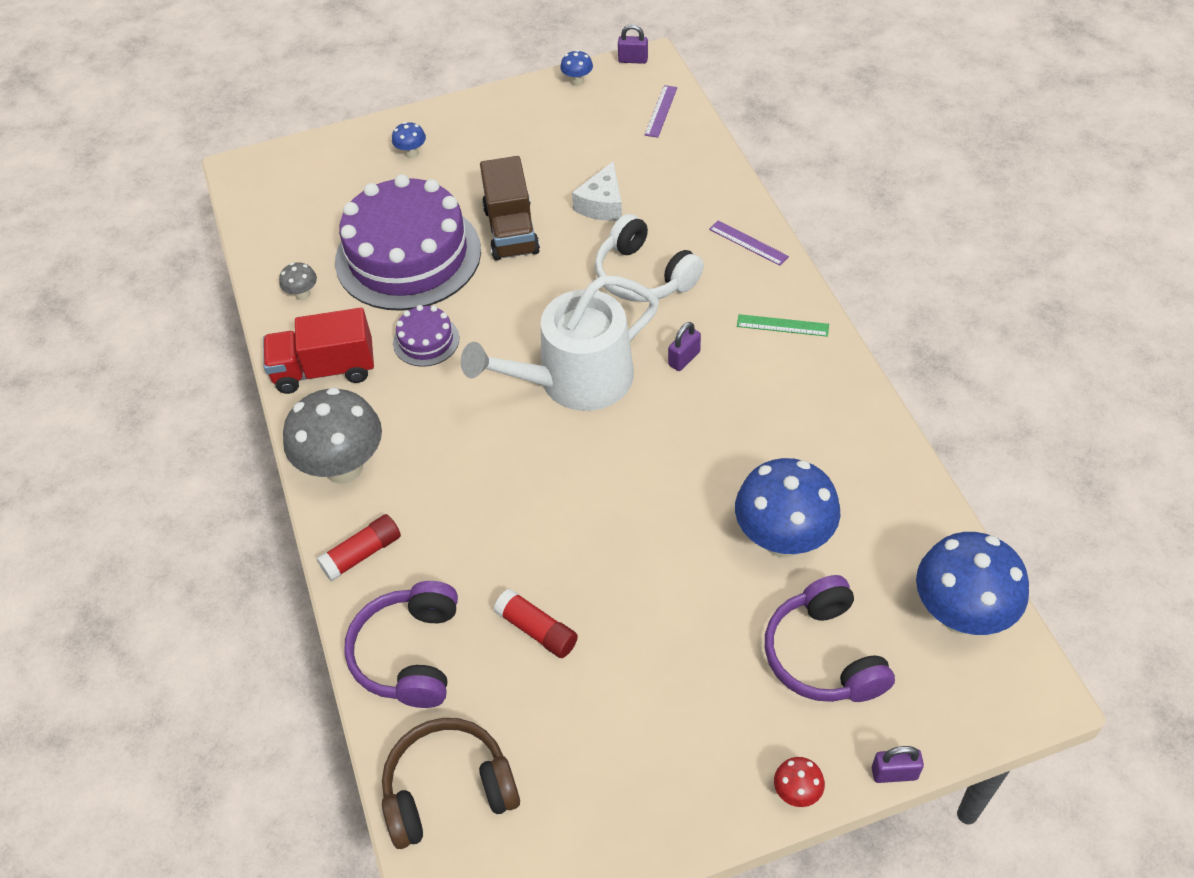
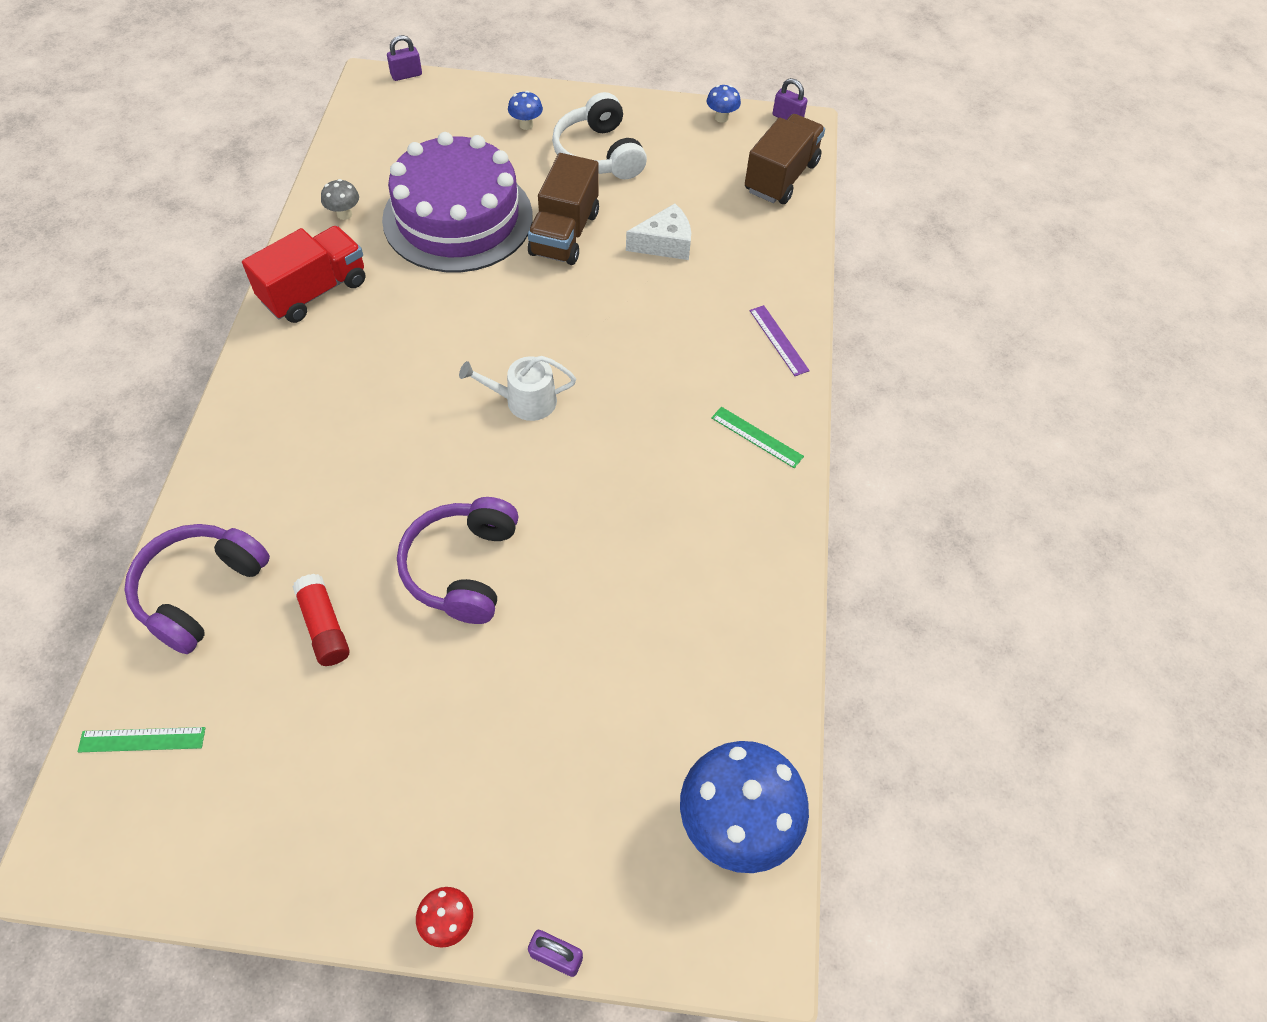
camera: 20 degrees right, 5 degrees up
(325, 370) = (314, 291): red truck -> red truck turned 120 degrees clockwise
(344, 467) = (267, 388): grey mushroom -> none
(362, 554) = (227, 476): red glue stick -> none
(426, 340) = (419, 303): purple cake -> none
(448, 790) = (142, 740): brown headphones -> green ruler
(575, 380) = (524, 401): white watering can -> white watering can, size x0.50
(602, 204) = (665, 243): white cheese -> white cheese turned 150 degrees counterclockwise
(643, 276) = (656, 329): white headphones -> white headphones (598, 154)
(661, 111) = (781, 177): purple ruler -> brown truck
(684, 358) = (639, 427): purple padlock -> purple padlock (406, 75)
(783, 539) = (611, 653): blue mushroom -> none
(823, 655) = (570, 793): purple headphones -> purple headphones (462, 568)

